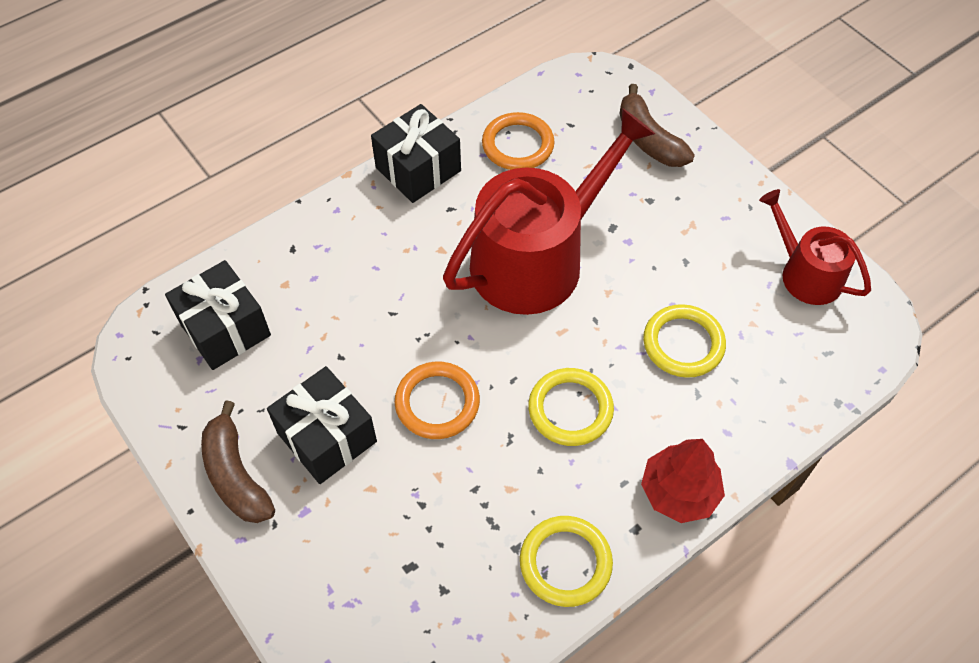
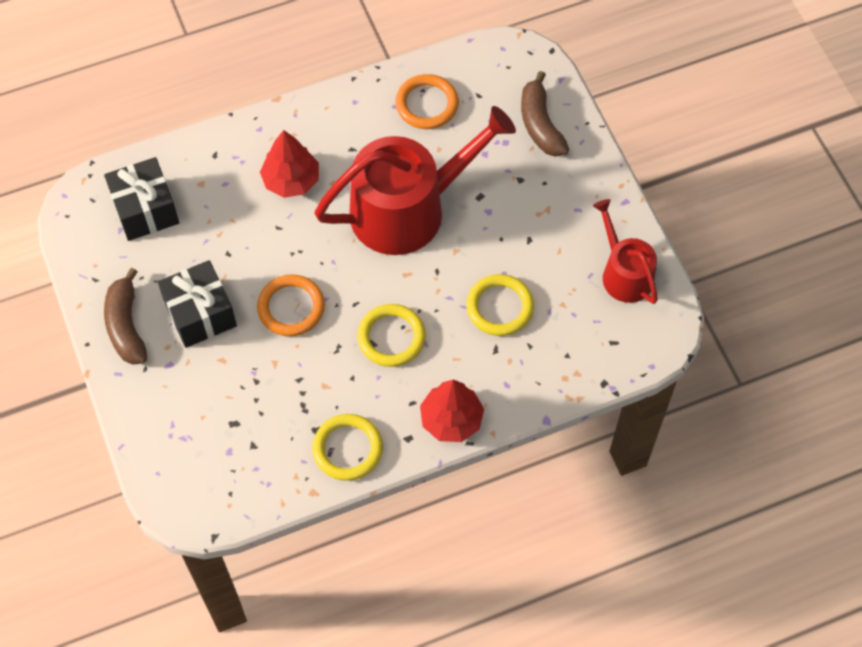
camera: 15 degrees right, 5 degrees up
(391, 257) = (291, 180): none -> red tree
(418, 169) = (336, 108): black gift -> none

